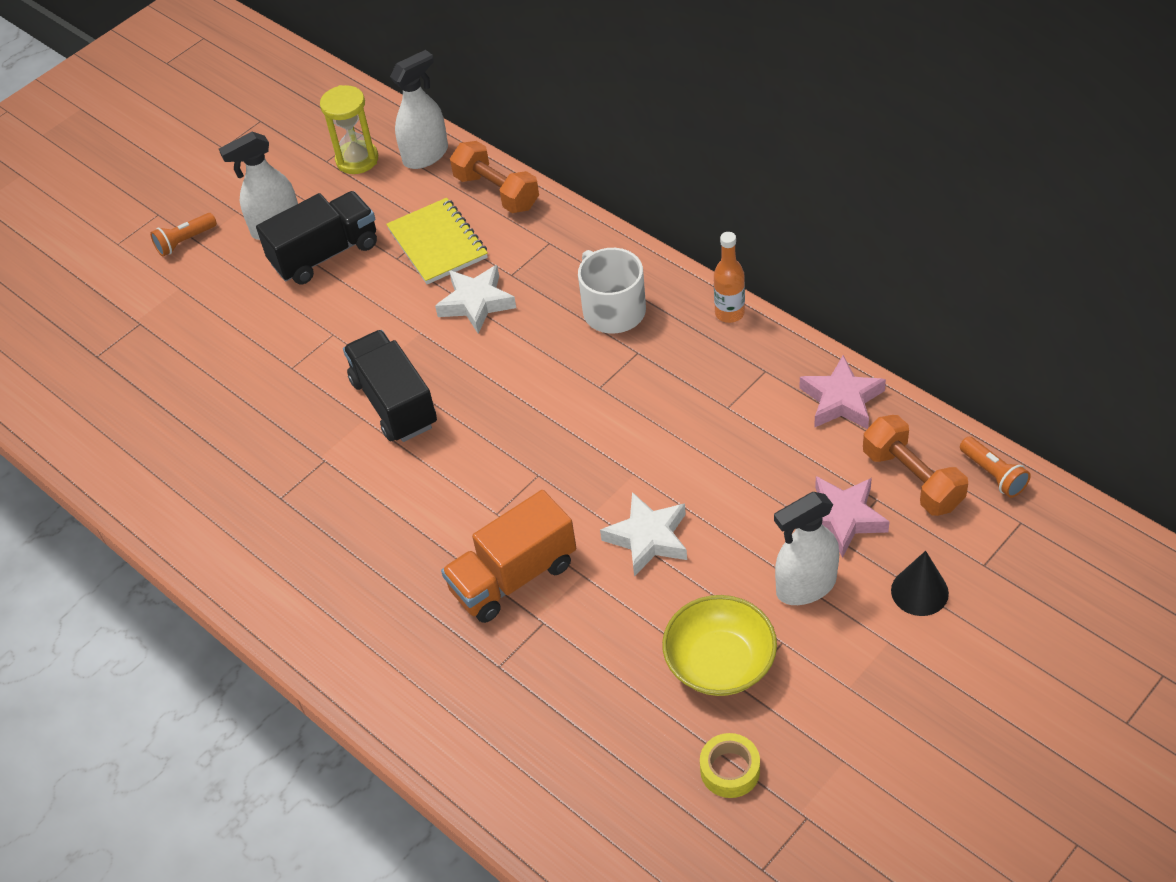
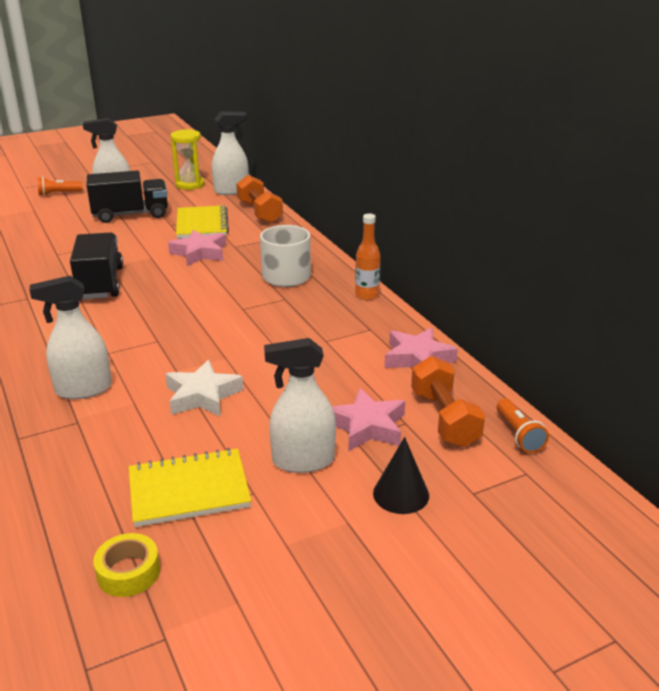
camera: 15 degrees right, 20 degrees down
(476, 303) = (199, 253): white star -> pink star
(513, 577) = (83, 389): orange truck -> white spray bottle
(720, 662) = (189, 490): yellow bowl -> yellow notebook

